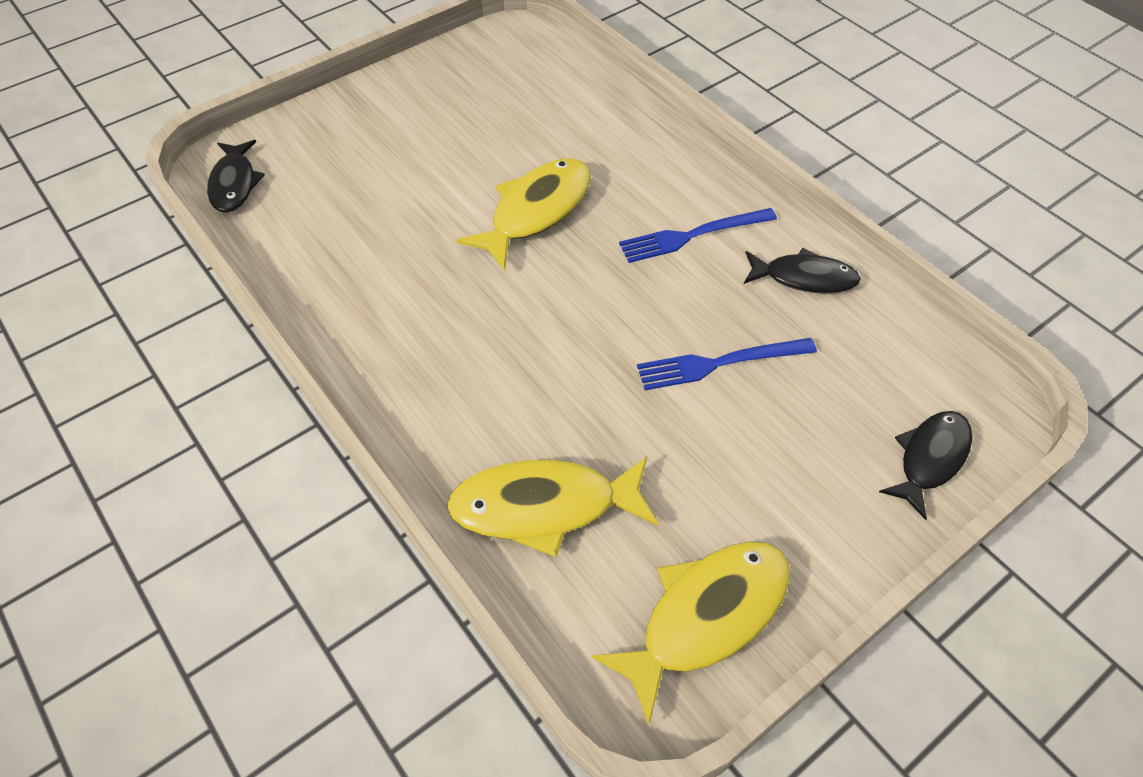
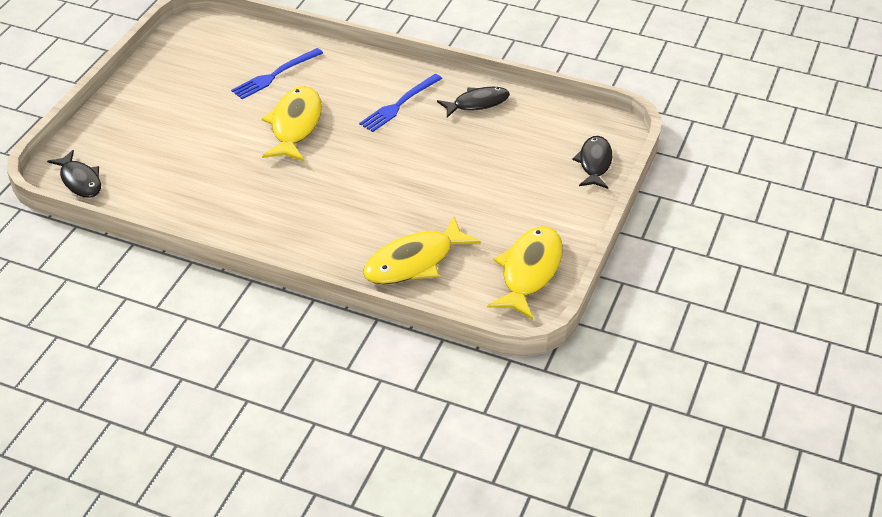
camera: 30 degrees left, 10 degrees down
(720, 363) = (460, 161): blue fork -> blue fork (275, 75)

